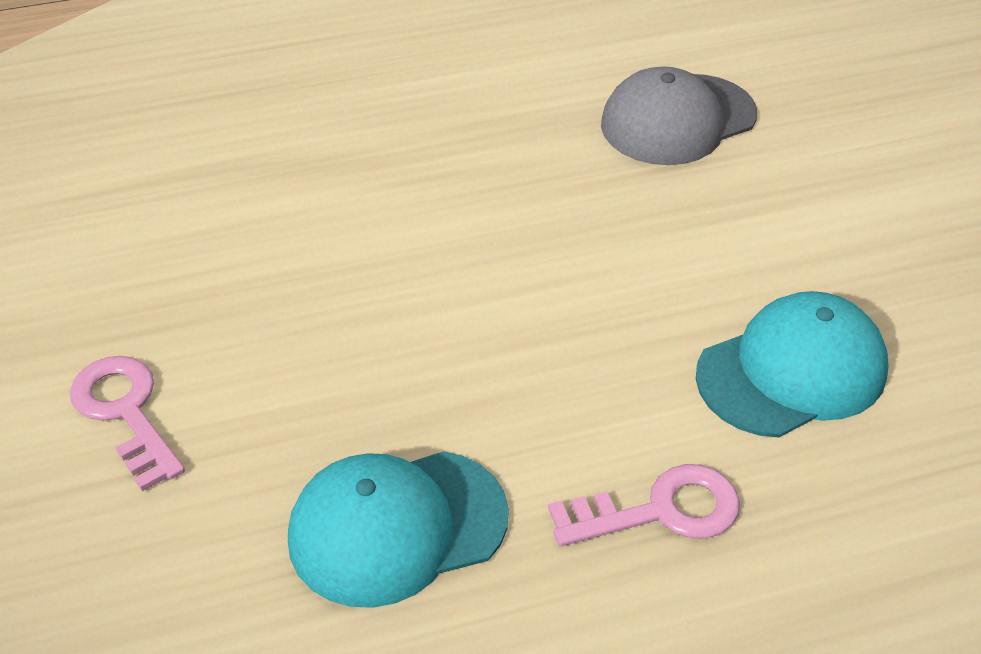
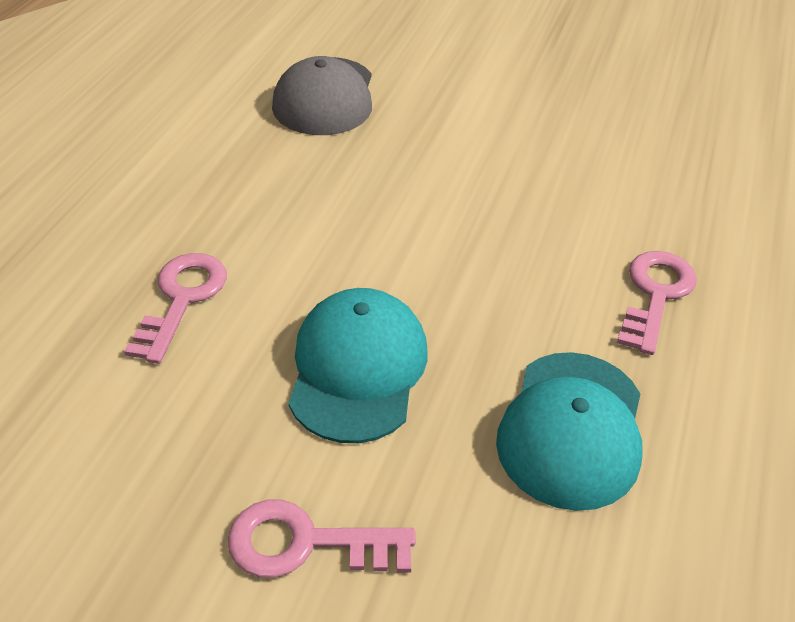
camera: 55 degrees left, 0 degrees up
(314, 196) = (182, 299): none -> pink key
(792, 371) = (589, 180): turquoise cap -> turquoise cap (357, 368)

